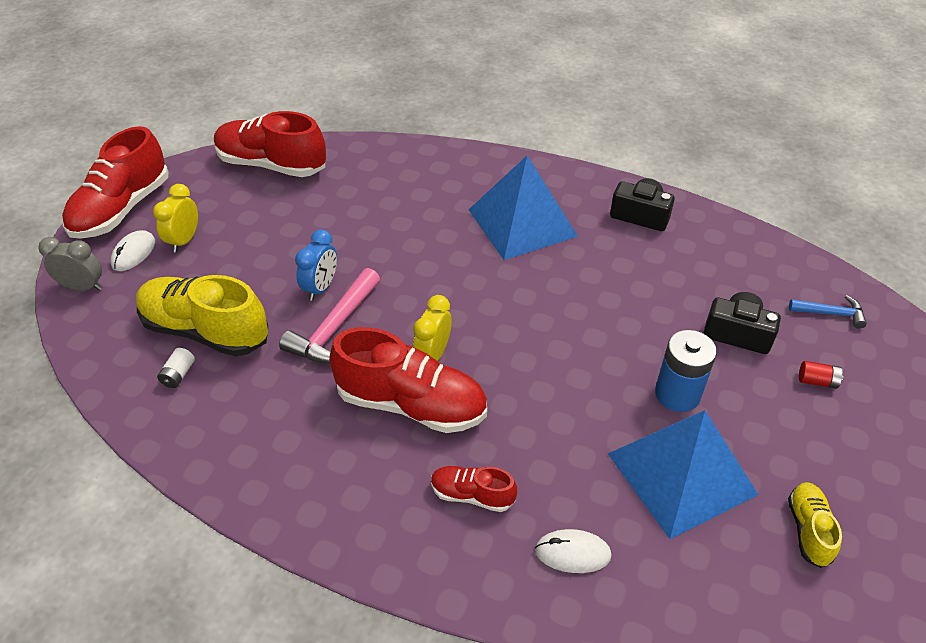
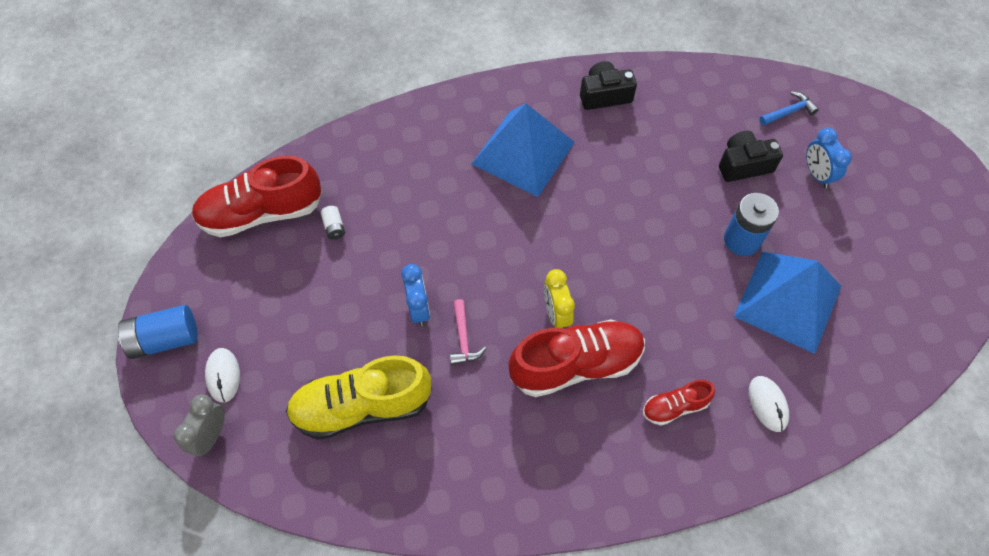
camera: 35 degrees left, 15 degrees up
(83, 287) = (211, 436): grey clock -> grey clock turned 45 degrees counterclockwise
(122, 209) = (165, 339): red shoe -> blue battery
(178, 374) = (378, 458): white battery -> white battery (334, 227)
(184, 240) = (257, 335): yellow clock -> none
(334, 329) = (463, 339): pink hammer -> pink hammer, size x0.58
(572, 553) = (768, 404): white mouse -> white mouse turned 75 degrees counterclockwise
(808, 530) = (884, 292): yellow shoe -> none
(817, 381) = (817, 174): red battery -> blue clock

